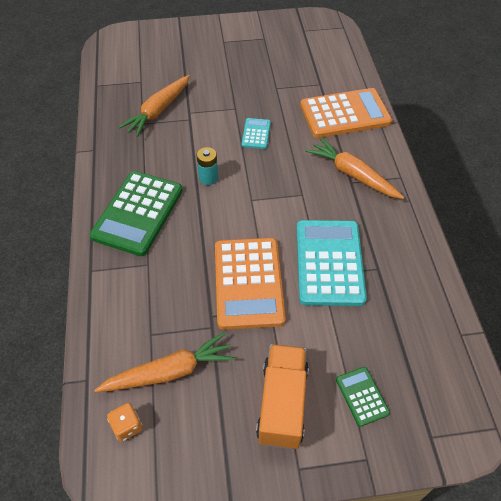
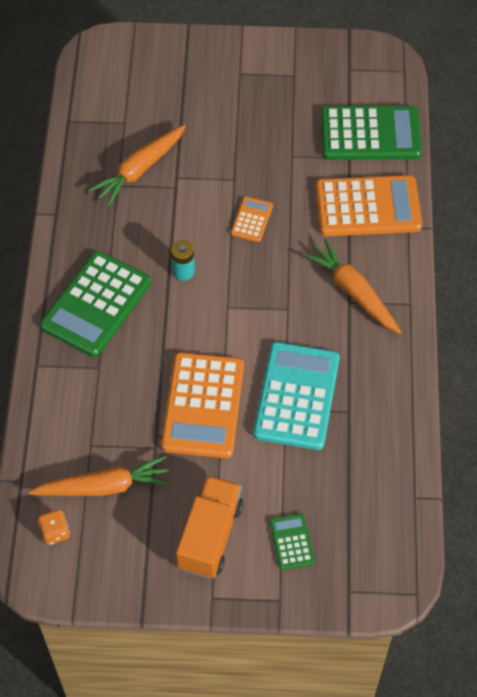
camera: 10 degrees right, 5 degrees up
(256, 134) = (251, 219): turquoise calculator -> orange calculator
(331, 67) = (370, 134): none -> green calculator

